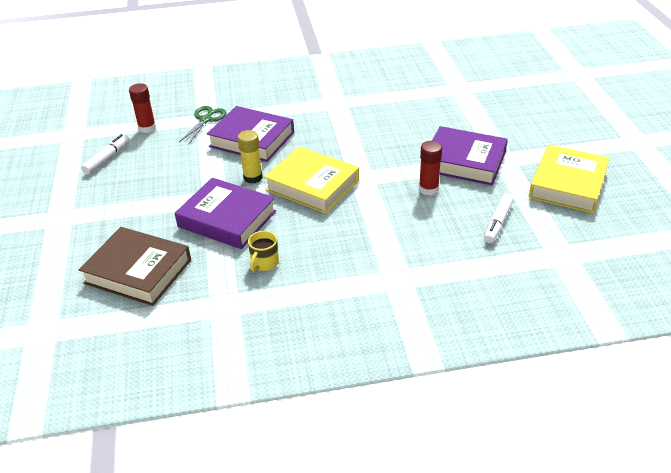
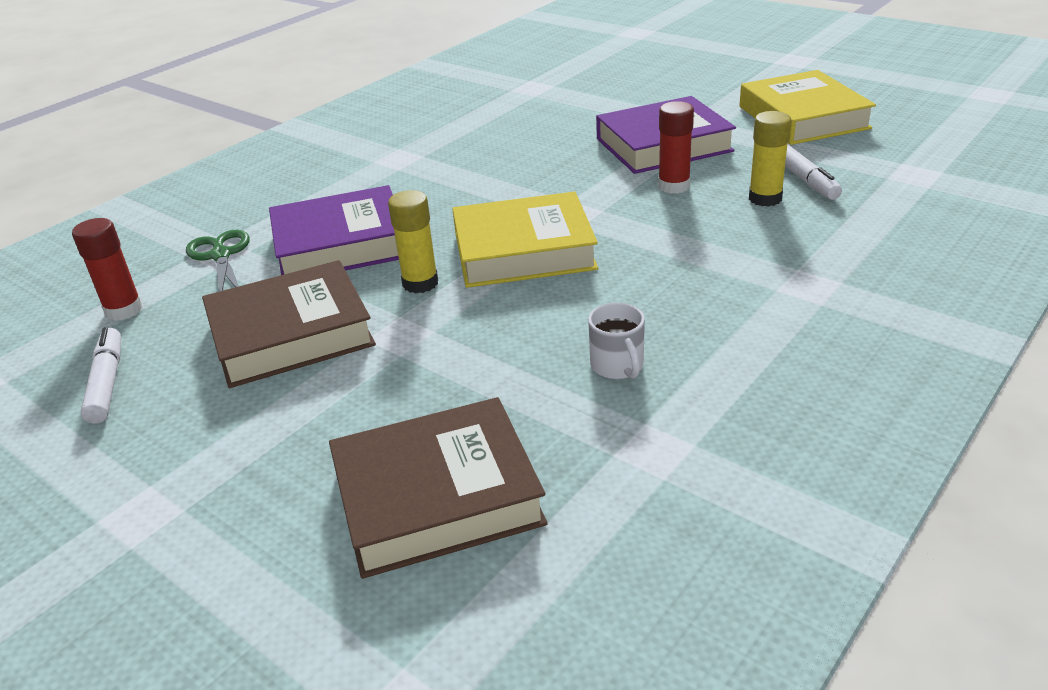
camera: 40 degrees left, 5 degrees down
(182, 173) = (291, 334): none -> brown book
(227, 219) = (467, 348): purple book -> none
(264, 263) = (617, 366): yellow mug -> white mug
(458, 222) = (765, 198): none -> yellow glue stick

